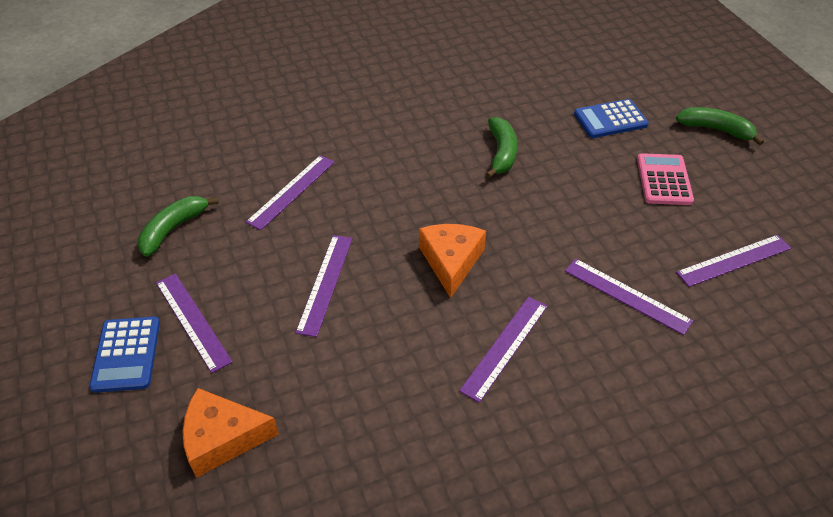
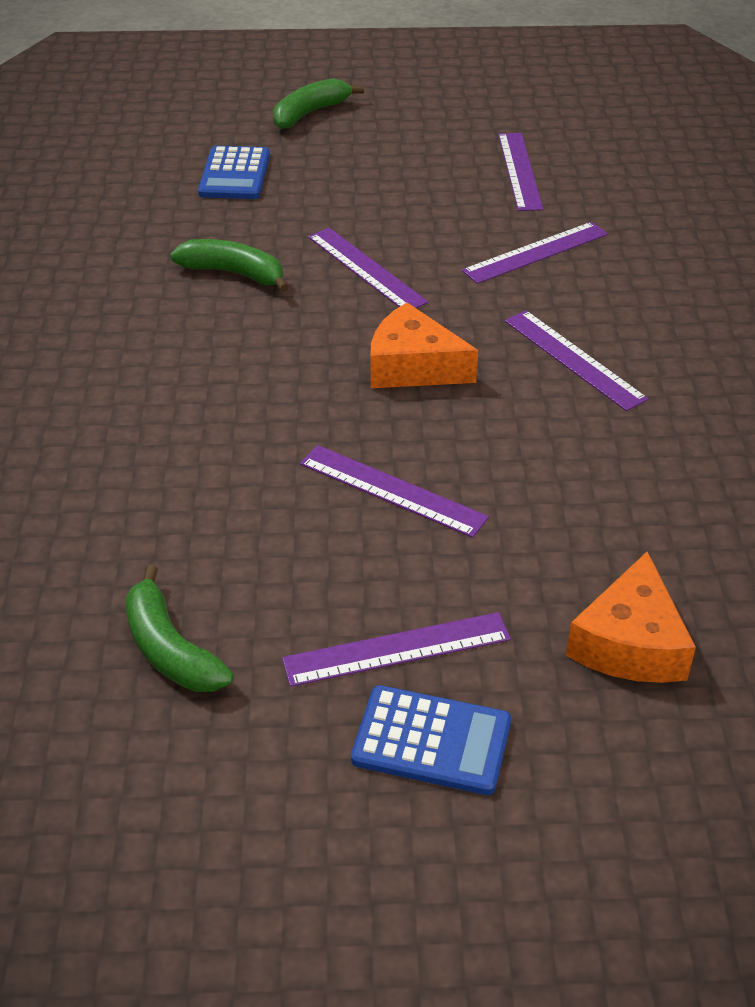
camera: 70 degrees left, 5 degrees down
(291, 191) = (172, 490): purple ruler -> purple ruler (365, 269)
(664, 180) = (370, 172): pink calculator -> none

